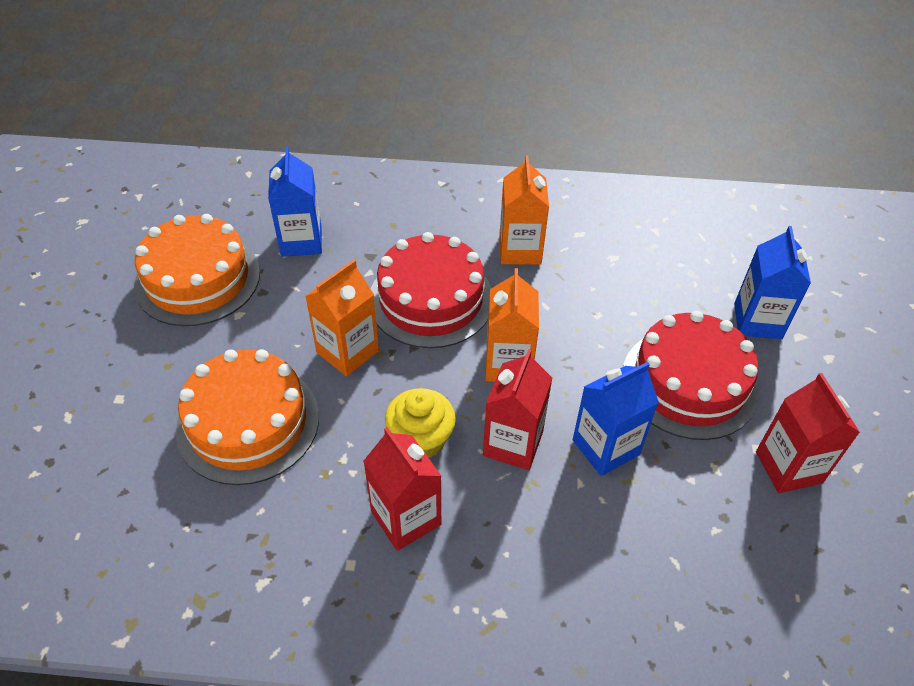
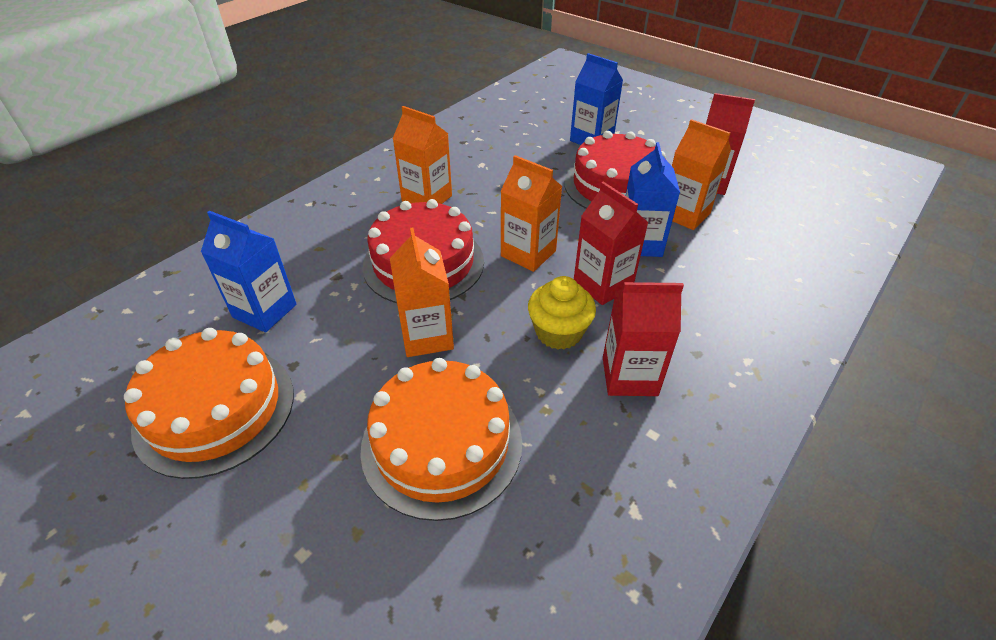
camera: 55 degrees left, 5 degrees down
(698, 468) = (685, 214): none -> orange carton

